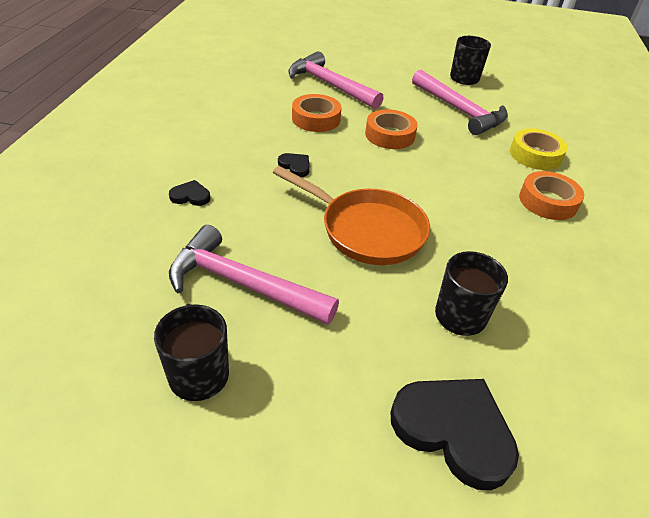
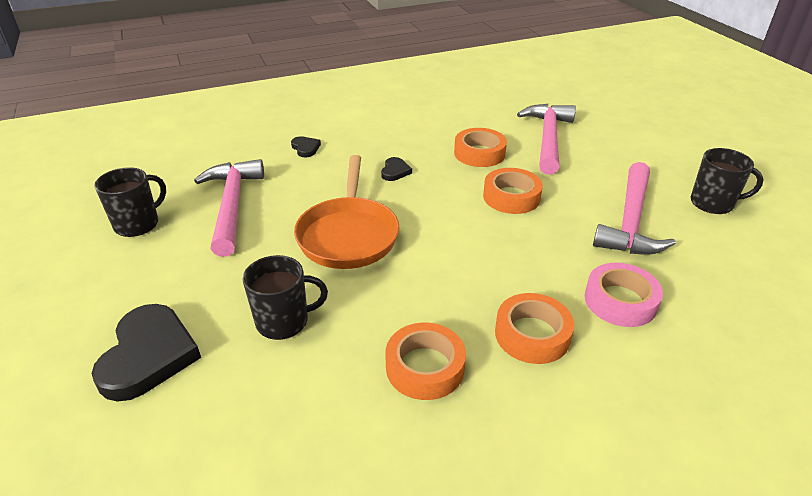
camera: 60 degrees right, 5 degrees down
(535, 155) = (620, 301): yellow tape -> pink tape
(556, 261) = (425, 367): none -> orange tape

